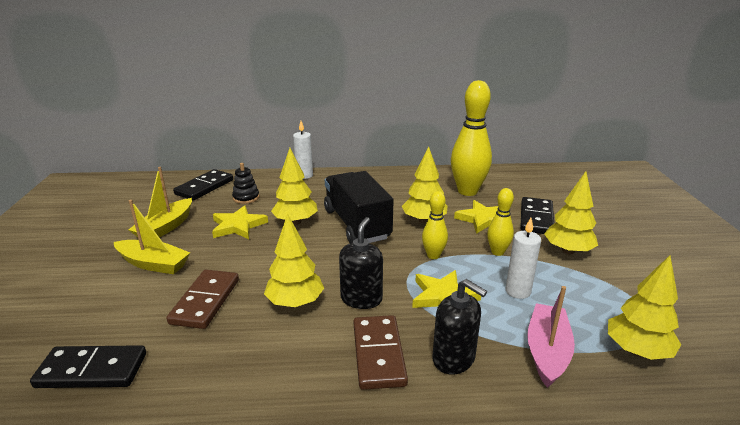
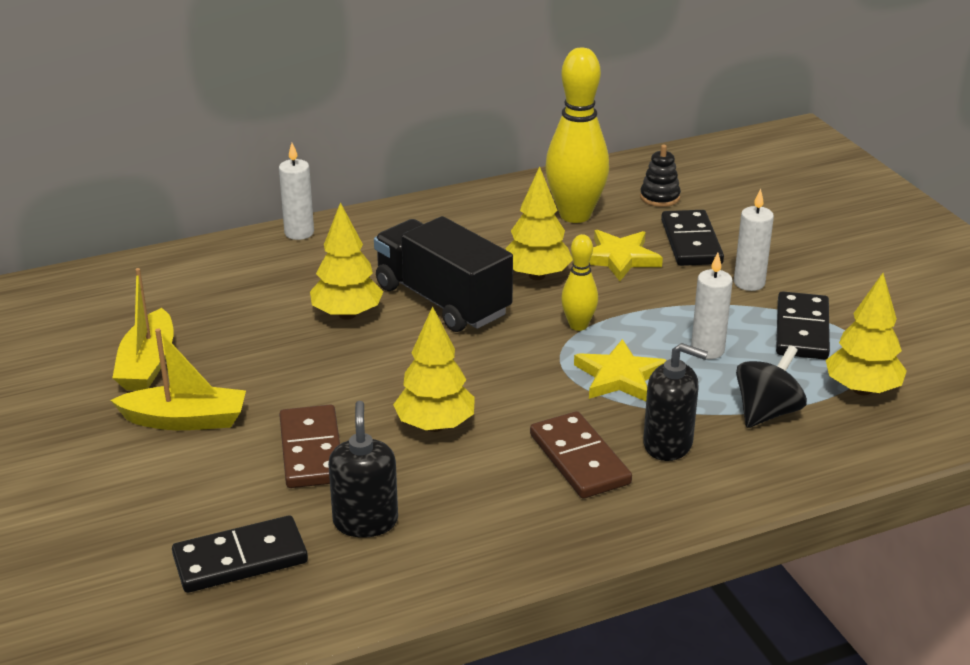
camera: 20 degrees left, 5 degrees up
(204, 187) = (145, 285): black domino -> black domino (802, 330)
(238, 226) = (262, 338): yellow star -> none
(246, 198) = (234, 290): black stacking toy -> black stacking toy (660, 197)
(361, 299) = (518, 402): black soap dispenser -> black soap dispenser (365, 521)
(497, 252) = (660, 303): yellow bowling pin -> none
(547, 351) = (767, 412): pink boat -> black spinning top
(568, 251) = (749, 283): yellow tree -> white candle

